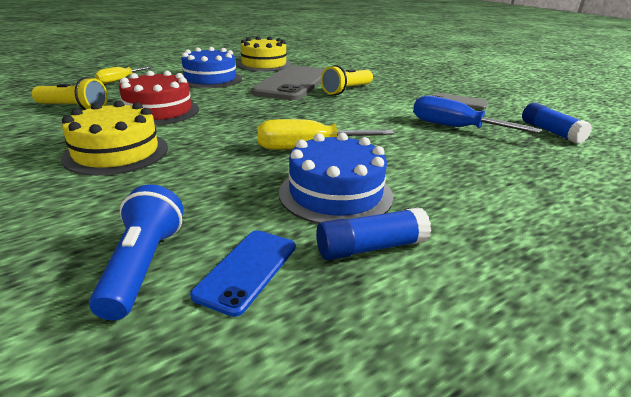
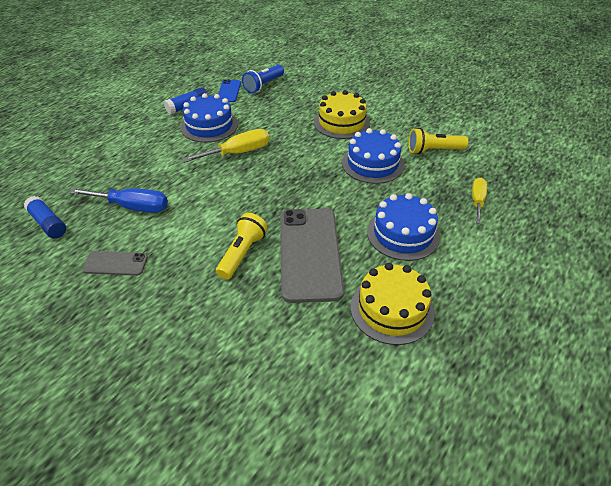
camera: 160 degrees right, 15 degrees up
(143, 266) = (263, 85): blue flashlight -> blue flashlight turned 60 degrees clockwise
(159, 111) = (372, 164): red cake -> blue cake

